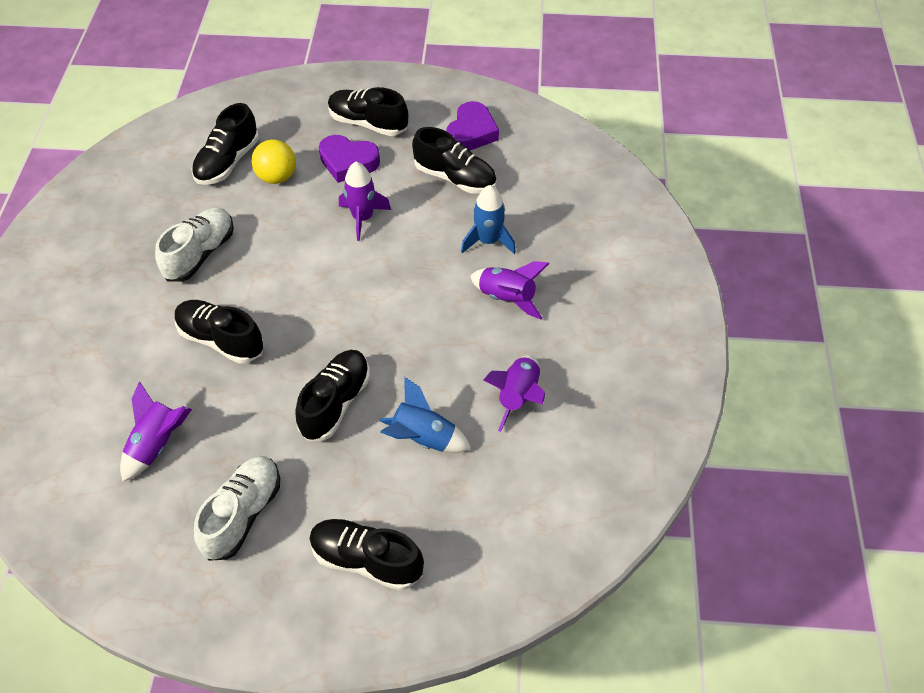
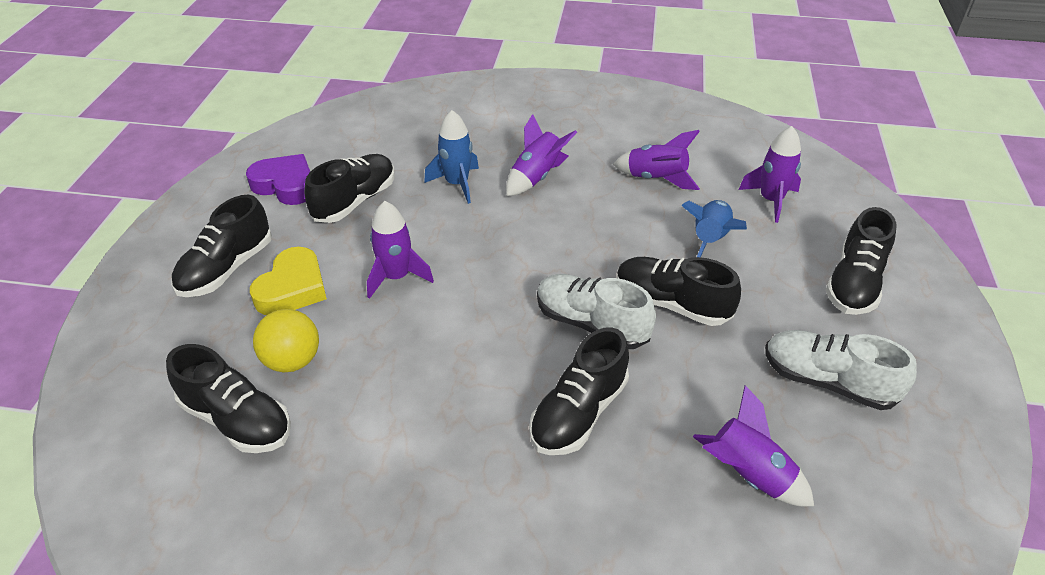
camera: 85 degrees left, 10 degrees down
(200, 254) = (420, 445): white shoe -> white shoe (591, 324)
(348, 162) = (292, 288): purple heart -> yellow heart
(494, 500) = (770, 200): none -> purple rocket

